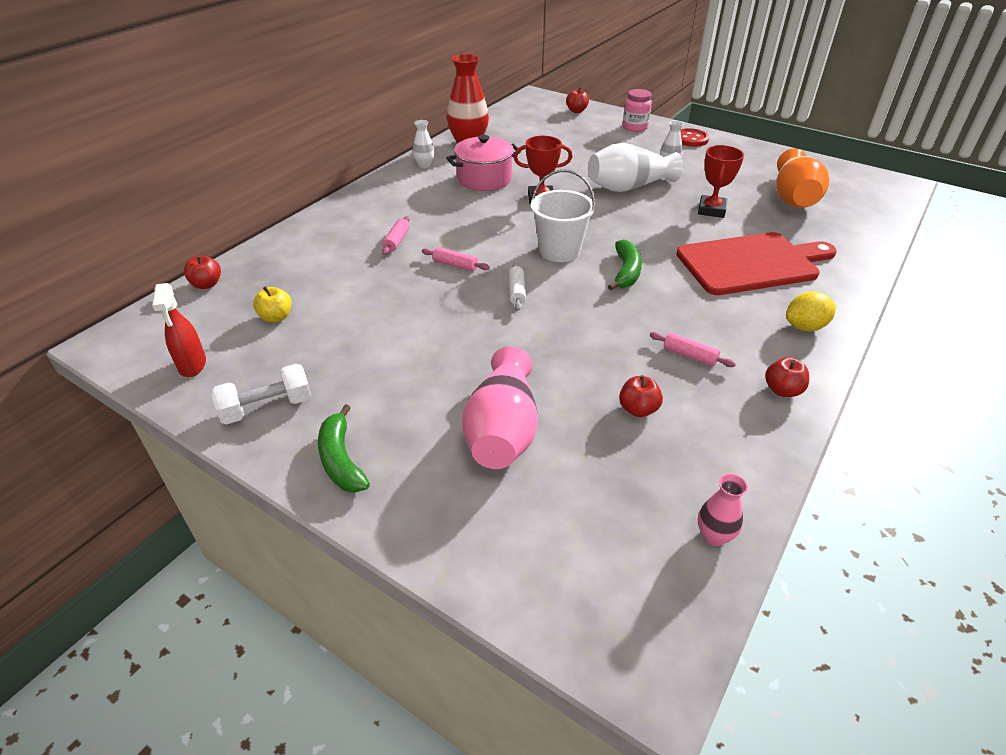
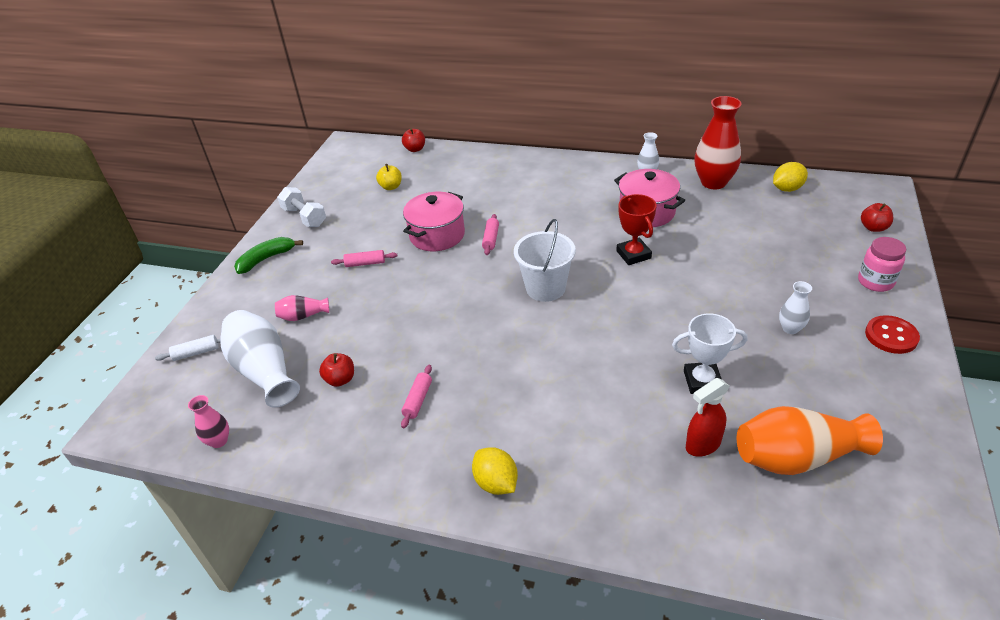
camera: 75 degrees right, 0 degrees up
(192, 365) = (334, 178): red spray bottle -> red spray bottle (702, 445)
(397, 241) = (510, 201): pink rolling pin -> pink rolling pin (365, 263)
(417, 298) = (437, 235): none -> pink pot
(502, 431) = (303, 316): pink vase -> pink vase, size x0.50
(505, 122) = (787, 189): none -> yellow lemon
(516, 291) = (469, 280): white rolling pin -> white rolling pin (196, 352)
(626, 272) = (532, 337): green banana -> none
(629, 187) = (707, 307): white vase -> white vase (264, 370)
(711, 210) = (702, 381): red trophy -> white trophy
(751, 263) = (600, 429): red cutting board -> none
(782, 390) = (388, 470): red apple -> none

